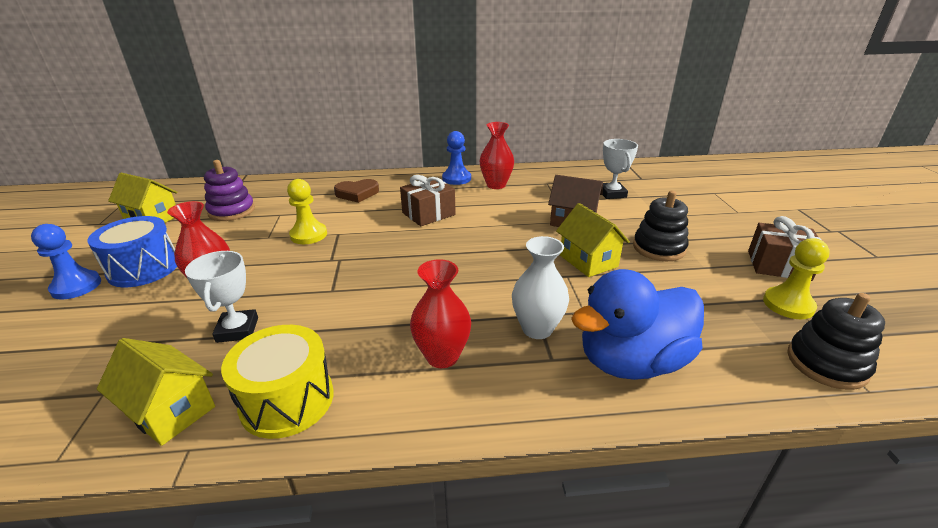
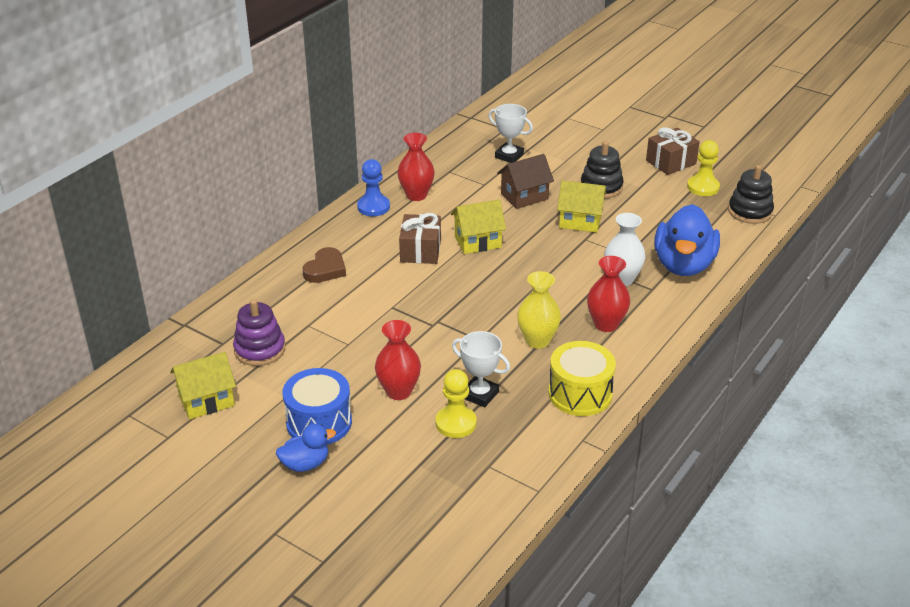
camera: 50 degrees left, 5 degrees up
(76, 286) = (305, 464): blue pawn -> blue duck
(171, 410) = (540, 440): yellow house -> yellow house (477, 242)
(308, 235) = (374, 322): yellow pawn -> yellow pawn (456, 423)
(363, 324) = (537, 340): none -> yellow vase

